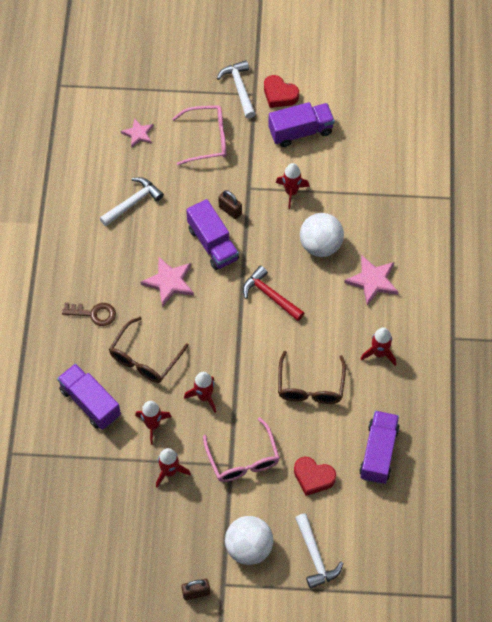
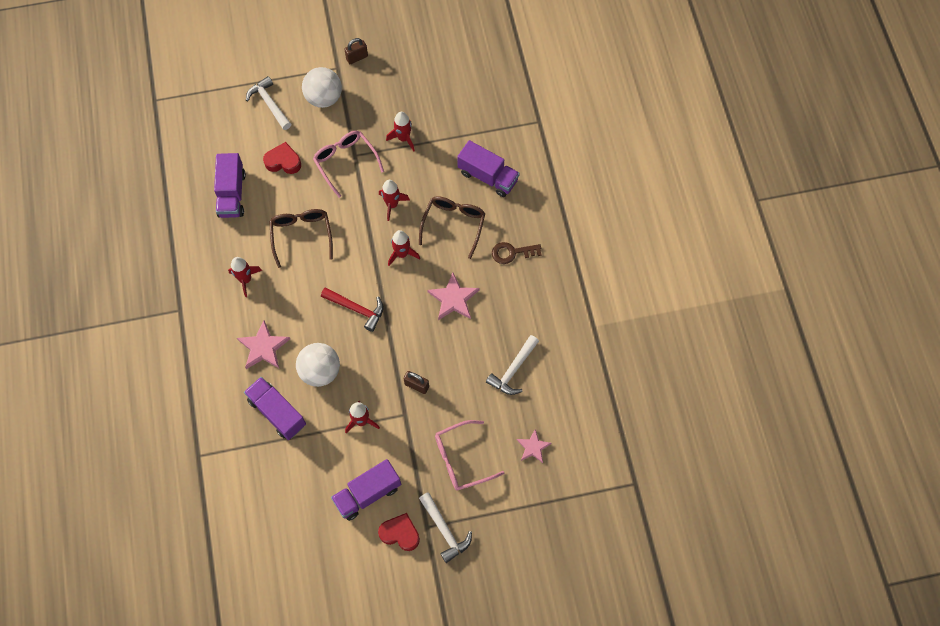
camera: 165 degrees right, 5 degrees up
(152, 425) = (429, 171): red rocket -> red rocket (402, 254)
(213, 244) = (424, 347): purple truck -> purple truck (277, 412)

